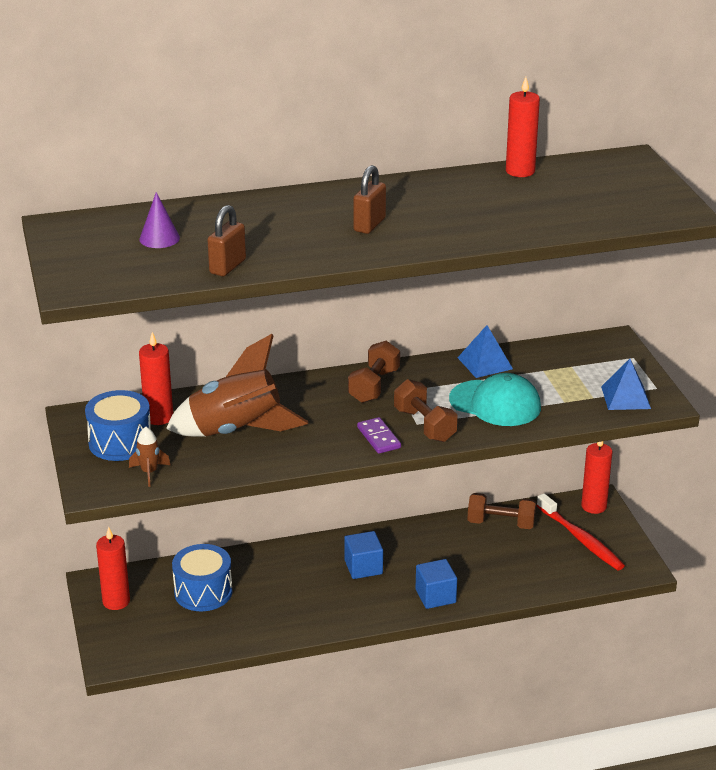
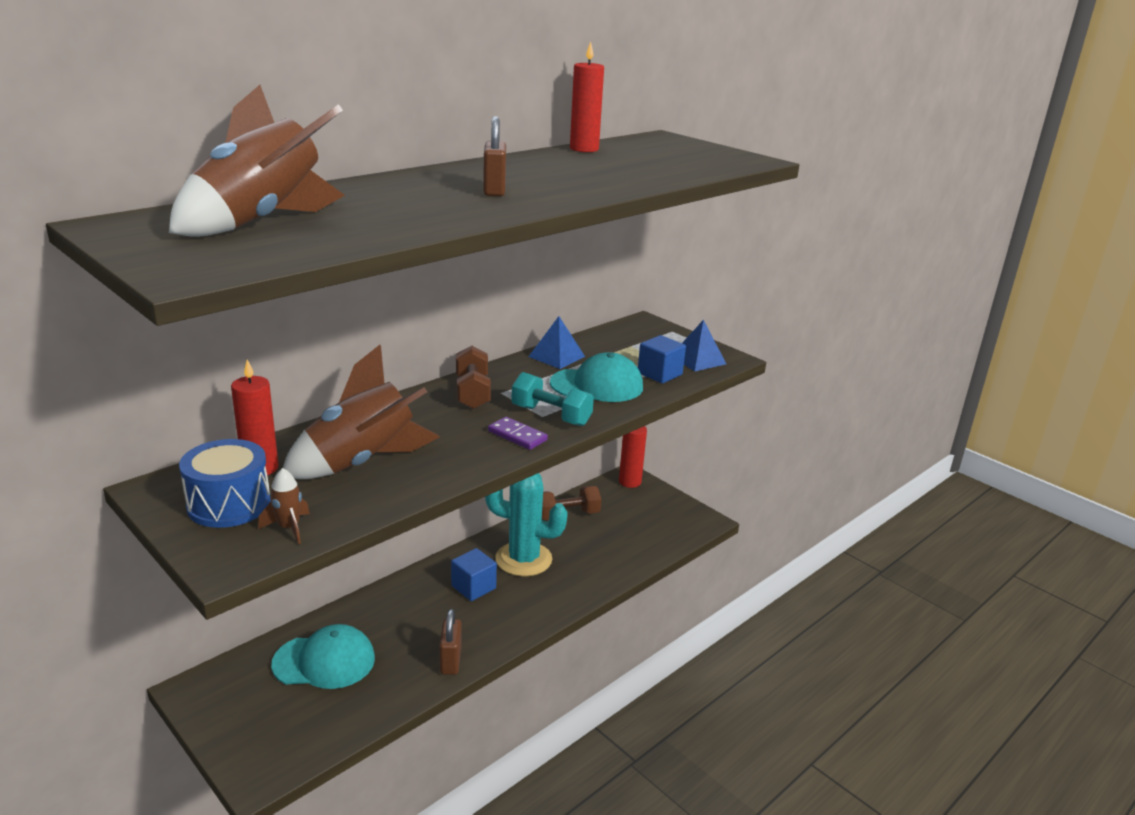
camera: 30 degrees left, 5 degrees down
(116, 601) = (227, 703): red candle -> none
(159, 238) = (262, 222): purple cone -> brown rocket
(203, 592) = (324, 661): blue drum -> turquoise cap
(227, 267) = (377, 234): brown padlock -> brown padlock (450, 661)
(424, 425) = (551, 416): brown dumbbell -> turquoise dumbbell
(426, 555) = (523, 559): none -> turquoise cactus
(435, 596) = (558, 594): blue cube -> blue cube (659, 374)
(581, 539) = (641, 510): red toothbrush -> none

